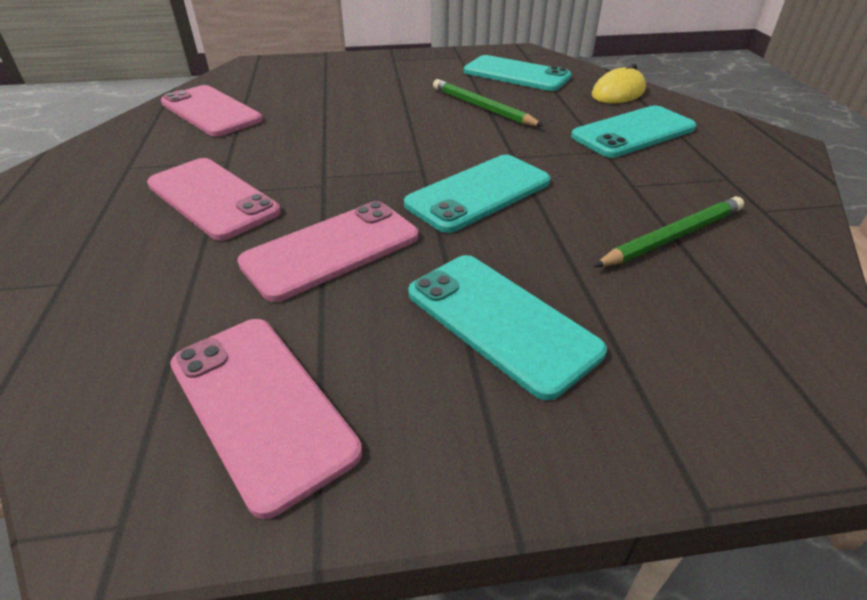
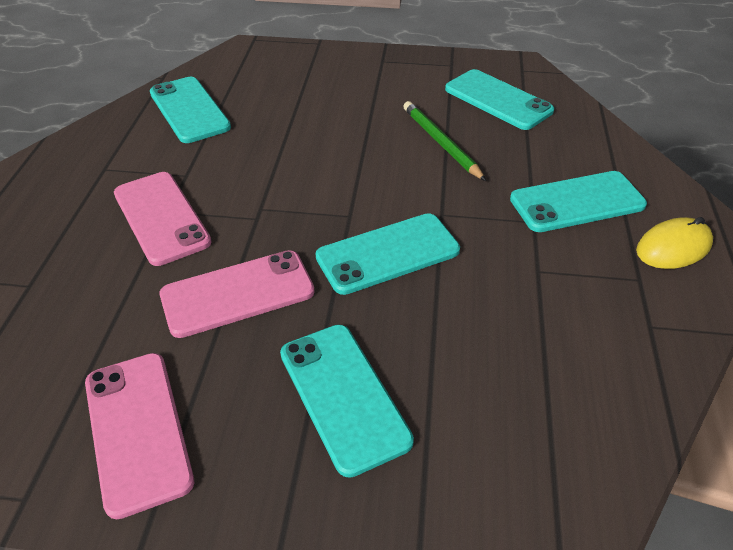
camera: 15 degrees right, 5 degrees up
(211, 111) = (189, 110): pink phone -> turquoise phone
(618, 93) = (592, 143): yellow mouse -> yellow mouse (673, 247)
(672, 237) = (540, 339): green pencil -> none

